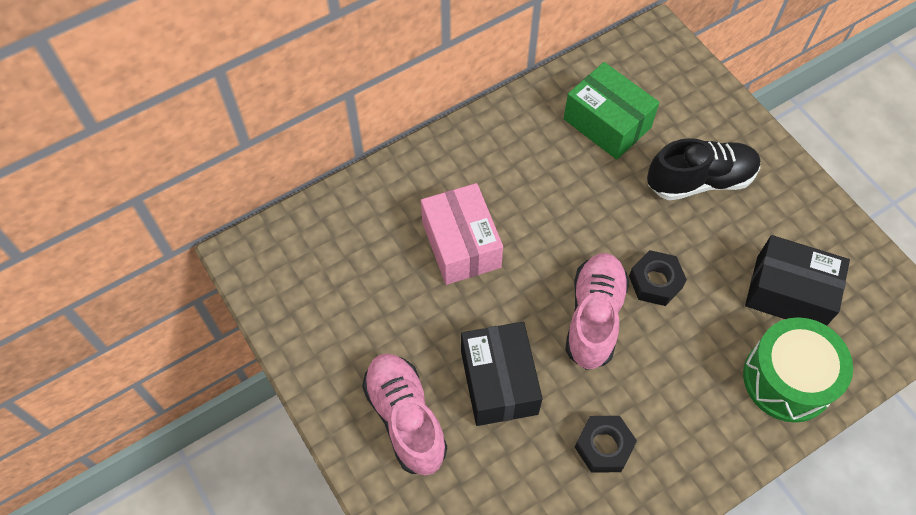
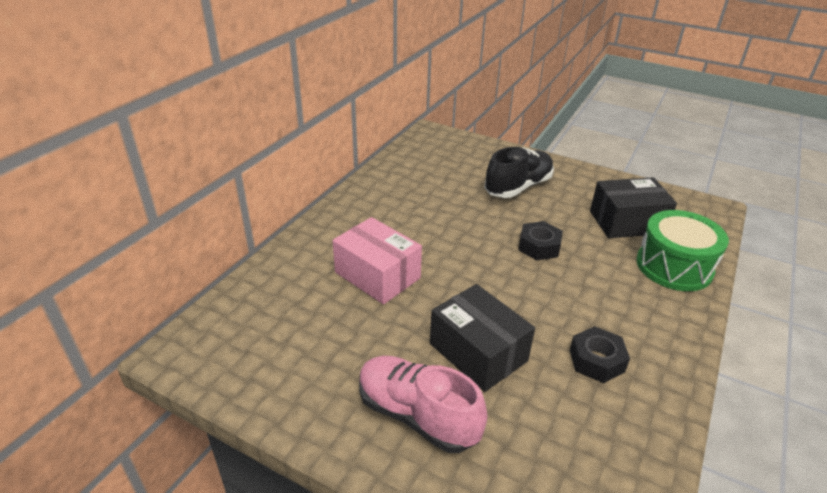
camera: 30 degrees left, 25 degrees down
(594, 317) = (515, 282): pink shoe -> none
(607, 123) = (432, 178): green box -> none

